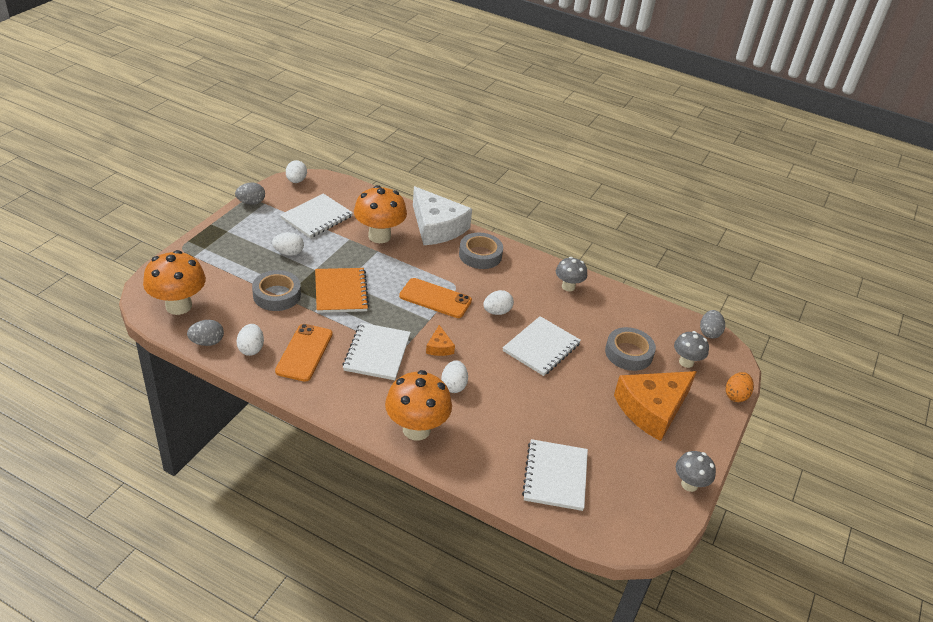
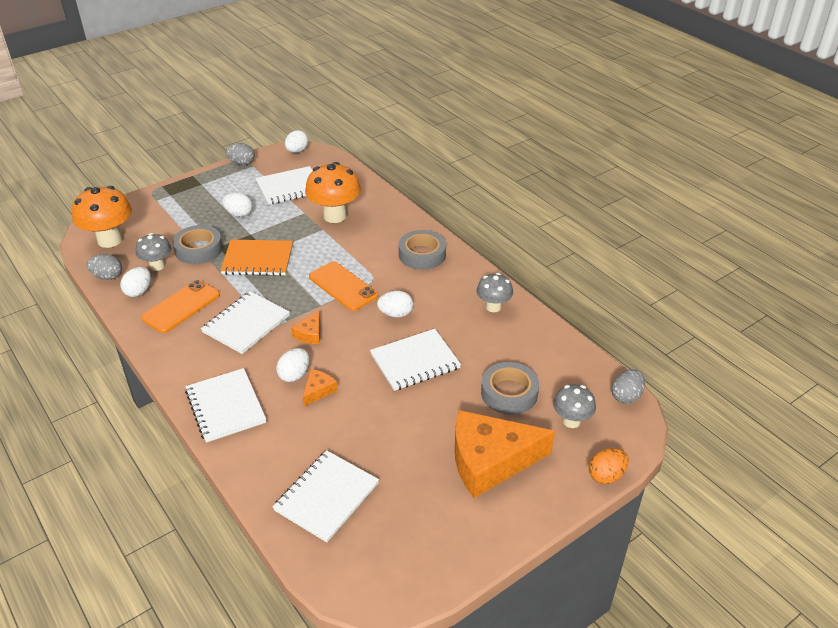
camera: 30 degrees right, 0 degrees up
(341, 292) = (258, 259): orange notebook -> orange notebook turned 75 degrees clockwise
(416, 429) = (225, 406): orange mushroom -> white notebook
(437, 227) = (398, 218): white cheese -> none
(483, 393) = (318, 390): none -> orange cheese
(689, 484) = (470, 556): grey mushroom -> grey mushroom (157, 266)

